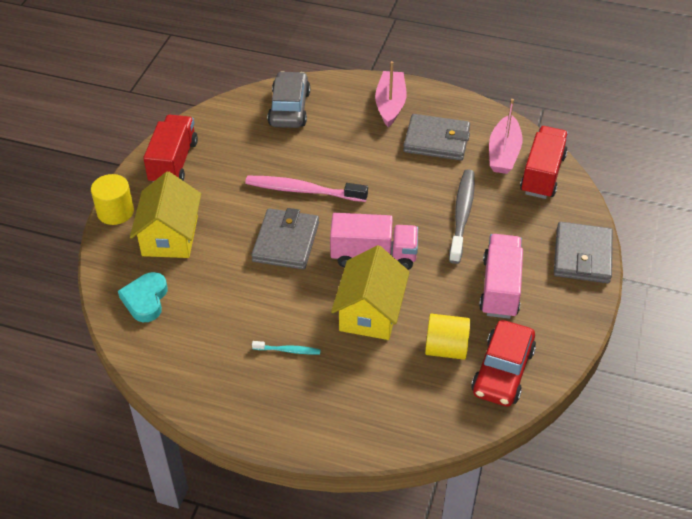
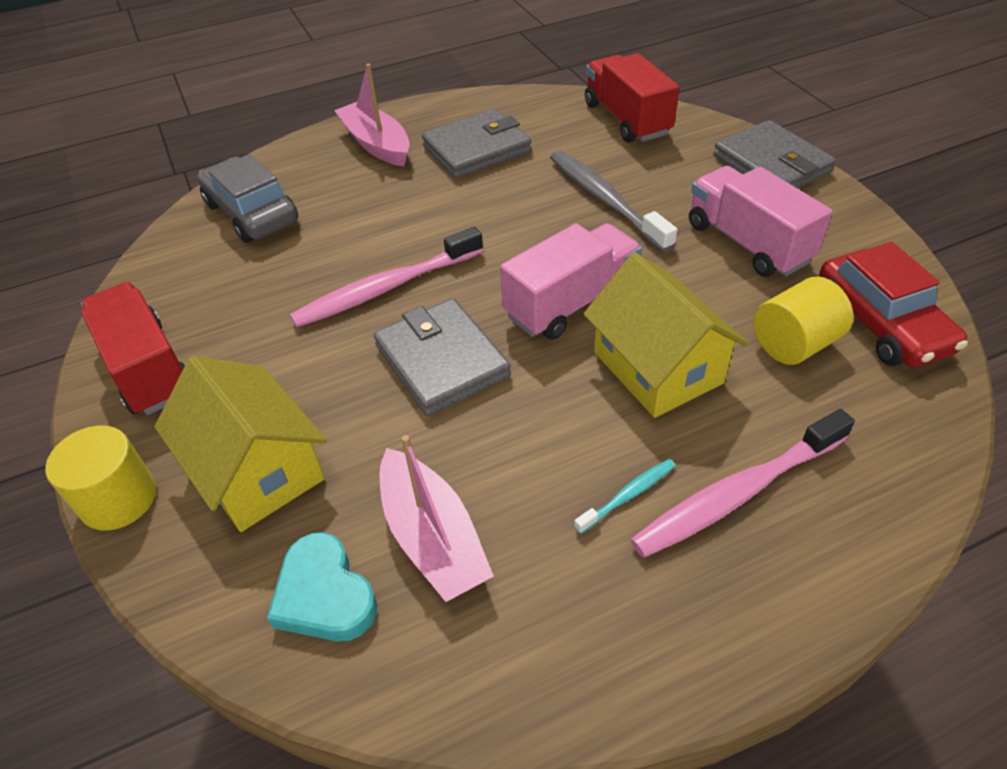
camera: 40 degrees left, 0 degrees up
(330, 383) = (737, 493): none -> pink toothbrush
(503, 153) = (562, 122): pink boat -> pink boat (432, 537)

